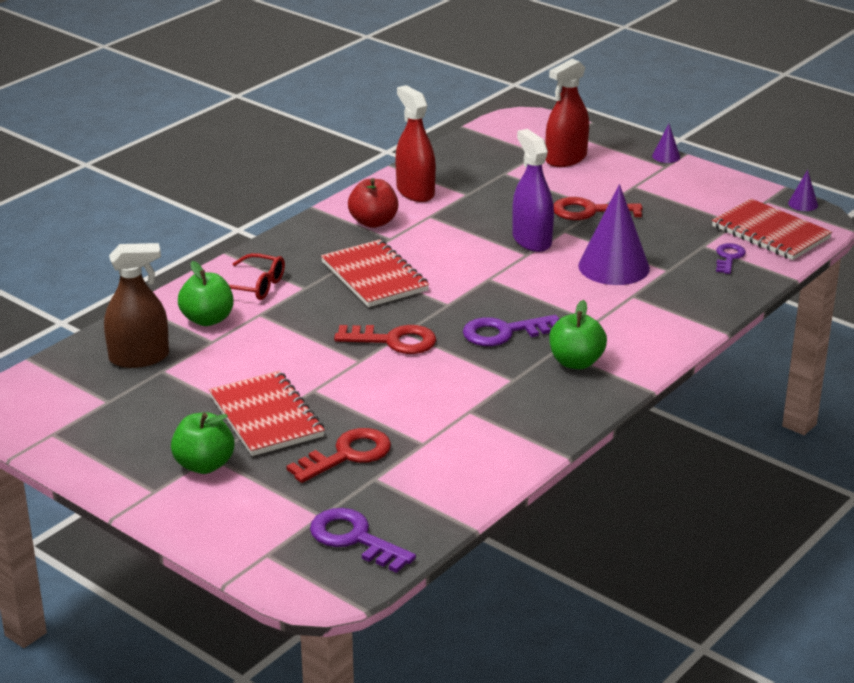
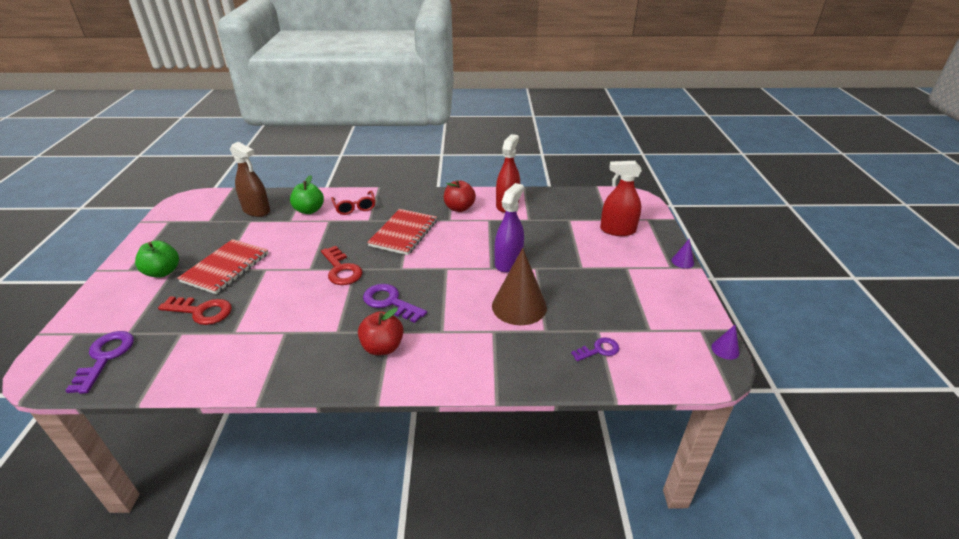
camera: 50 degrees right, 5 degrees up
(576, 362) = (382, 347): green apple -> red apple
(589, 211) = (571, 266): red key -> none
(614, 267) = (519, 306): purple cone -> brown cone
(770, 233) = (661, 353): red notebook -> none

